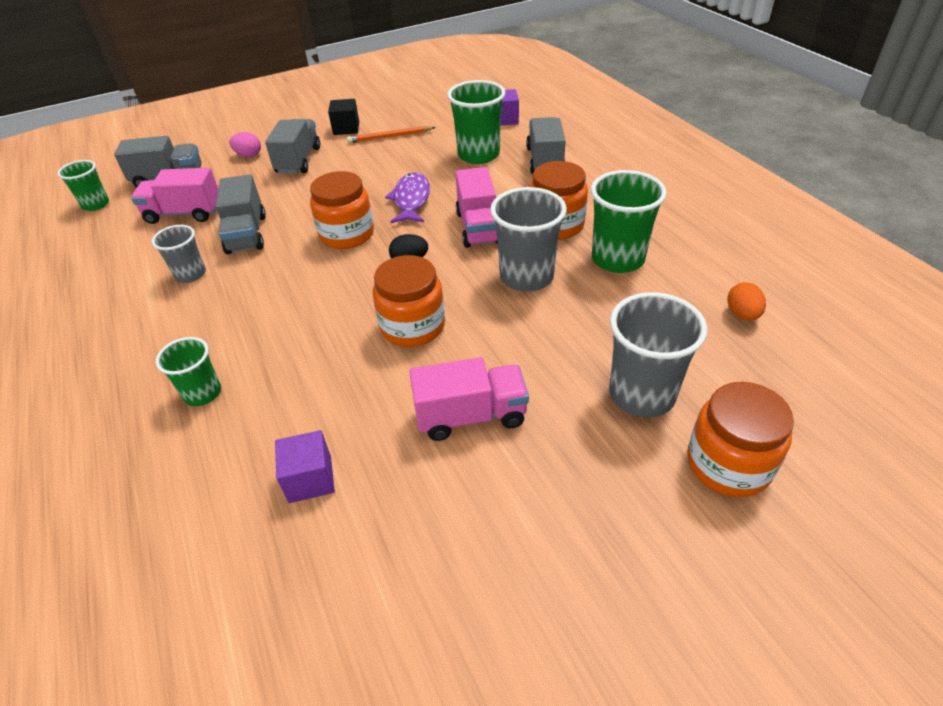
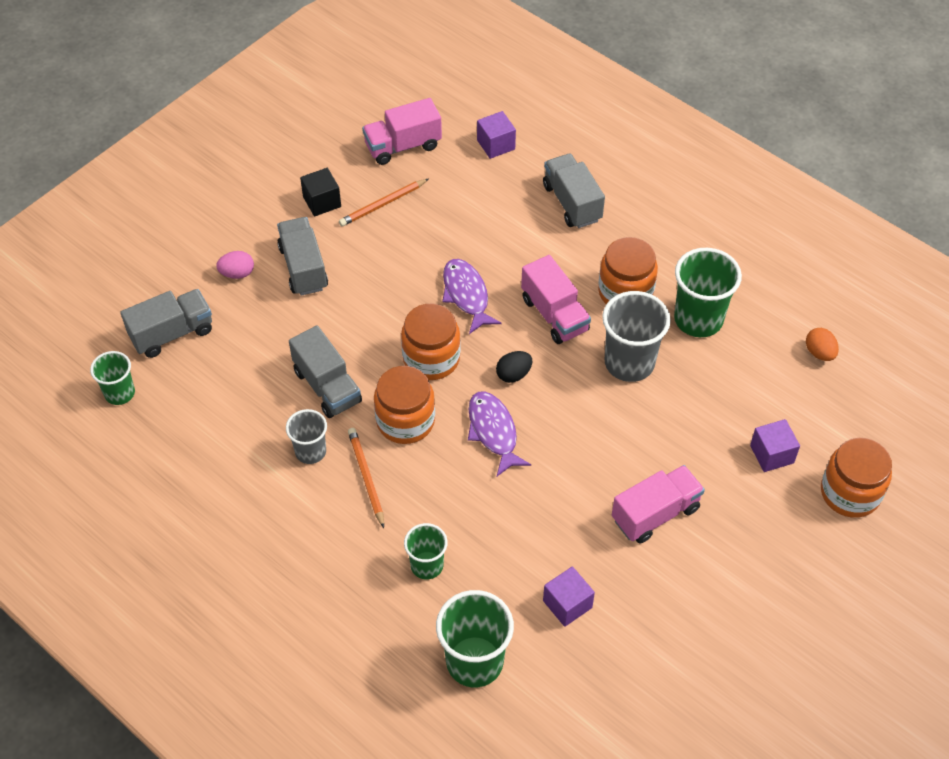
camera: 25 degrees left, 10 degrees up
(184, 213) = (235, 378): pink truck -> pink truck (403, 146)
(217, 305) = (366, 477): none -> orange pencil
(357, 299) = (493, 432): none -> purple fish
(412, 326) = (560, 446): orange jar -> orange jar (405, 421)
(478, 155) = (498, 210): green cup -> green cup (474, 661)
(641, 394) = (771, 454): grey cup -> purple cube

